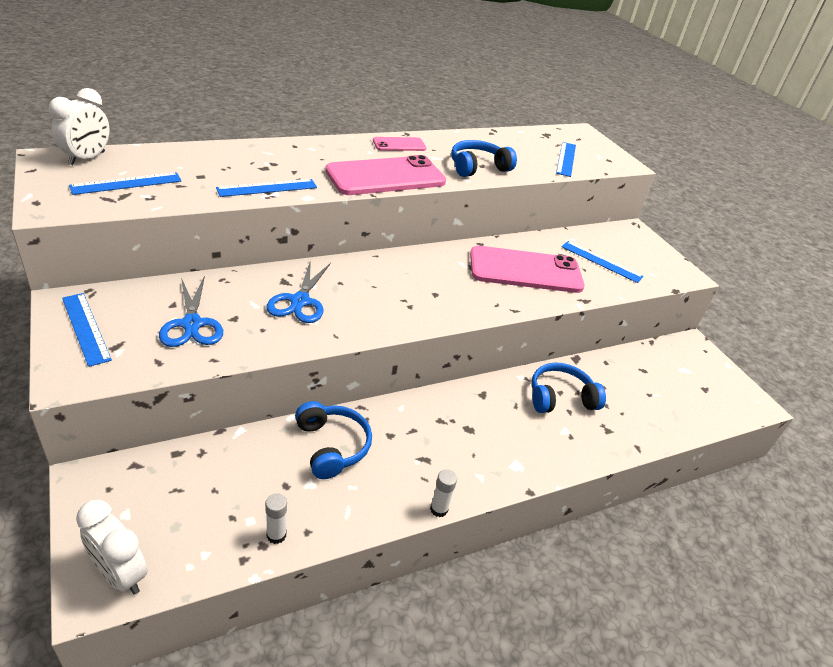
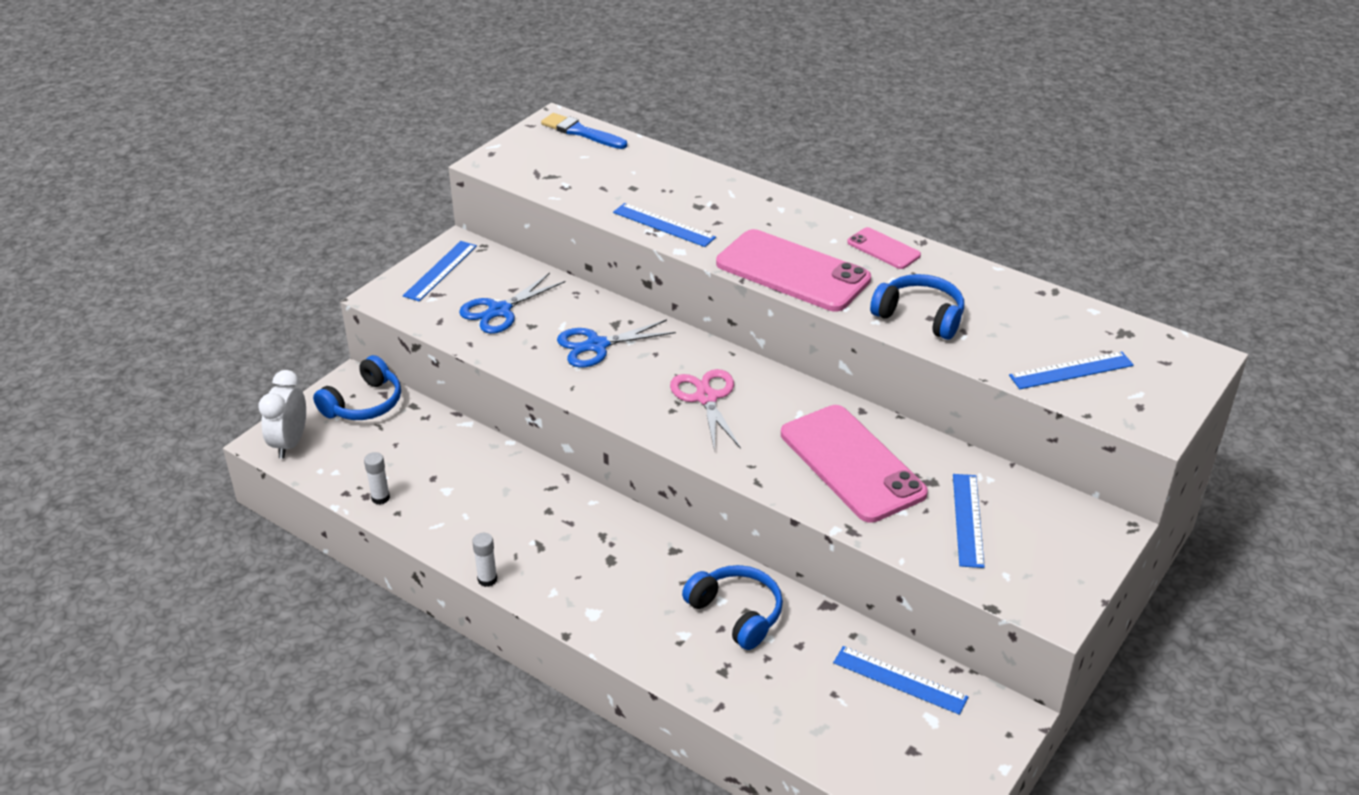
camera: 65 degrees right, 0 degrees up
(87, 158) = (581, 132): white clock -> blue brush
(127, 183) = (570, 167): blue ruler -> blue ruler (899, 680)
(331, 446) = (499, 482): blue headphones -> blue headphones (364, 403)
(411, 287) = (706, 398): none -> pink scissors

